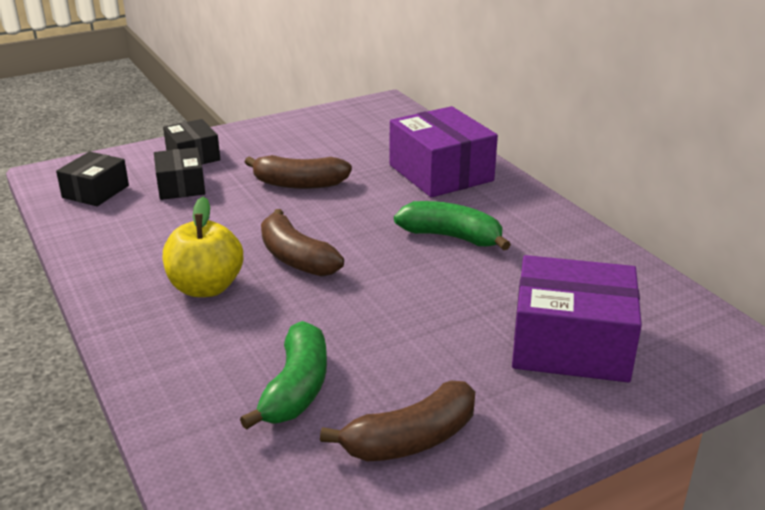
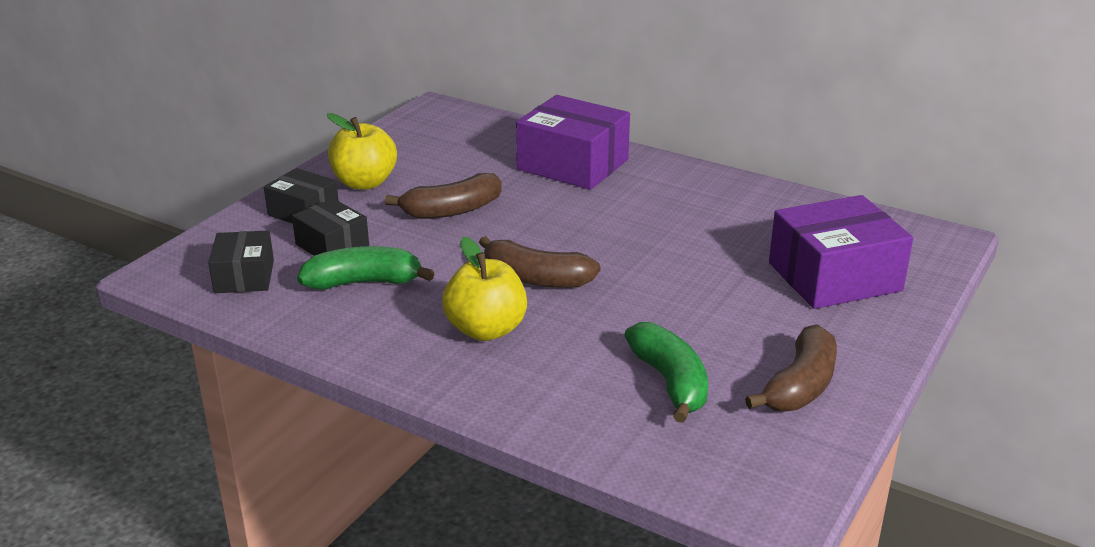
camera: 30 degrees left, 0 degrees up
(262, 146) = (364, 183): none -> yellow apple
(451, 237) = (649, 220): green banana -> green banana (363, 282)

